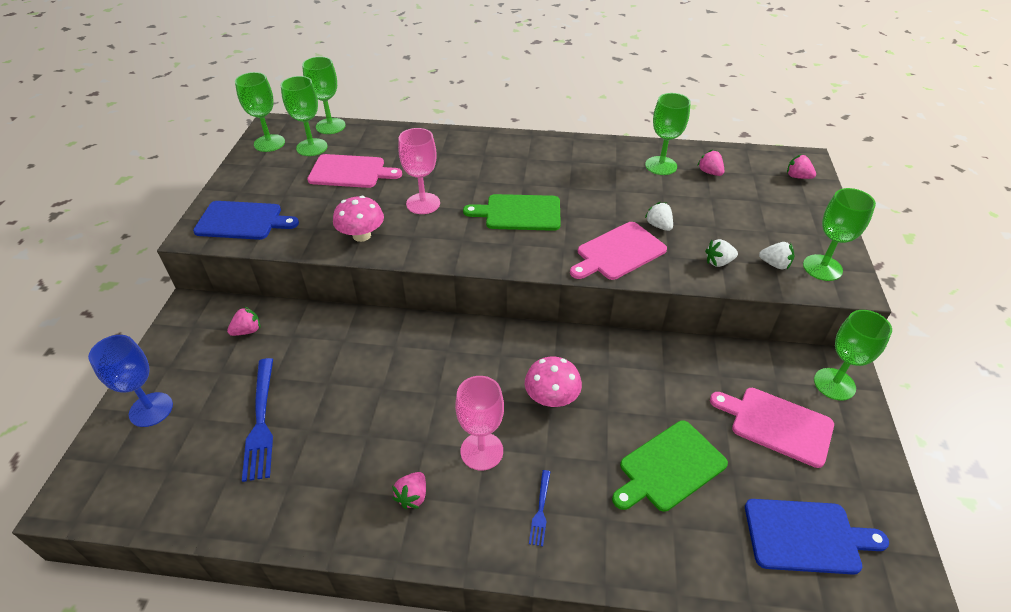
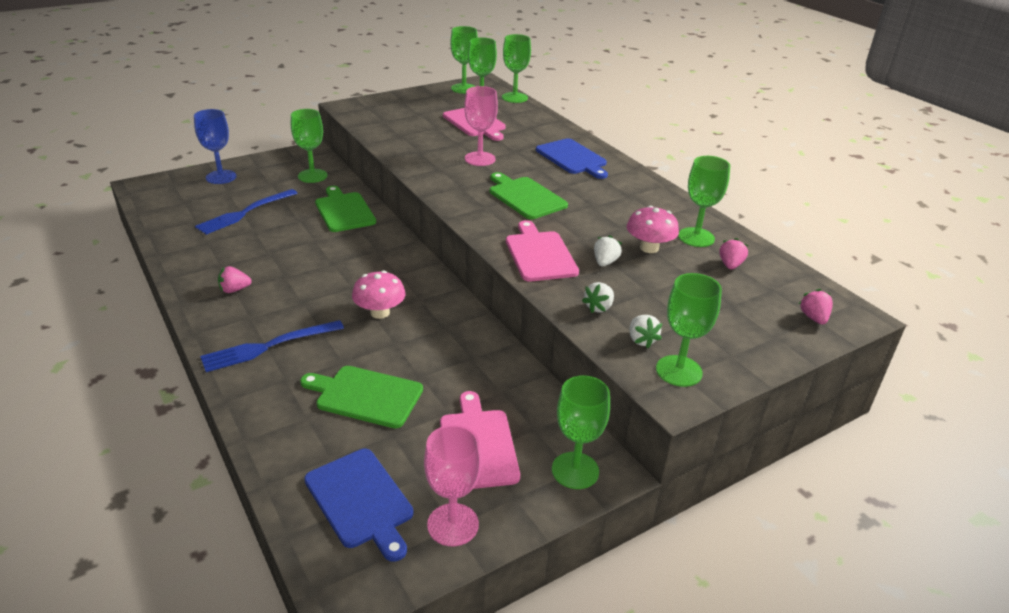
camera: 50 degrees right, 10 degrees down
(242, 221) = (376, 113): blue cutting board -> blue cutting board (572, 158)
(247, 331) = (312, 176): pink strawberry -> green goblet
(348, 339) = (344, 211): none -> green cutting board
(361, 235) = (414, 152): pink mushroom -> pink mushroom (649, 248)
(481, 451) = (298, 301): pink goblet -> pink goblet (453, 524)
(540, 510) = (267, 347): blue fork -> blue fork, size x1.99
(618, 252) = (540, 254): pink cutting board -> pink cutting board turned 60 degrees clockwise
(718, 262) = (599, 307): white strawberry -> white strawberry turned 90 degrees counterclockwise

